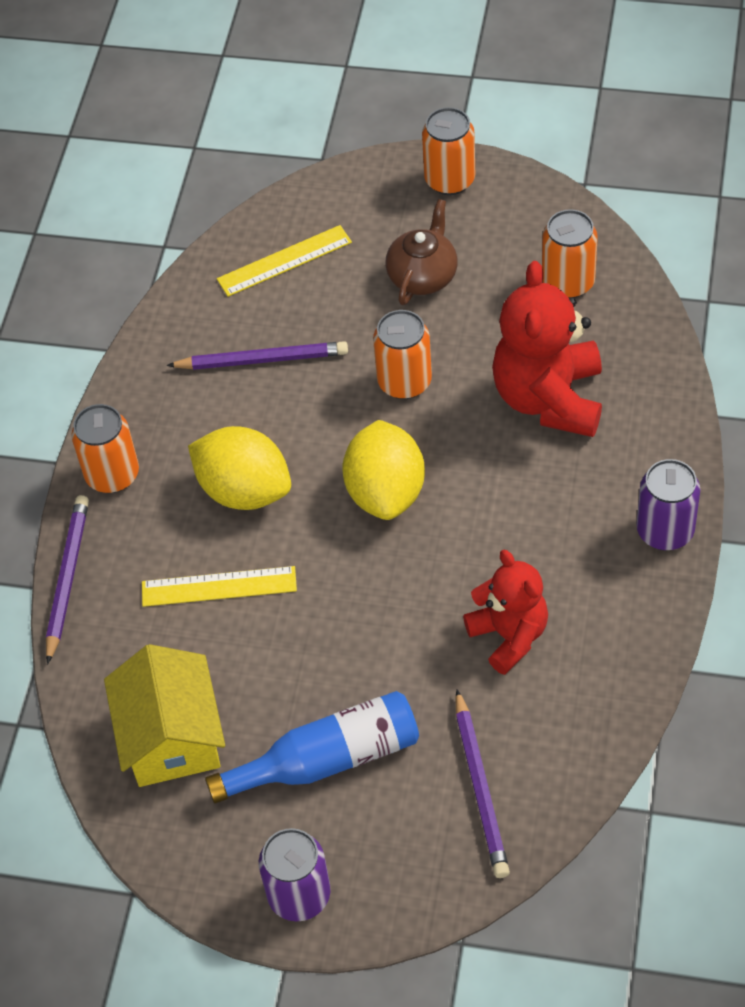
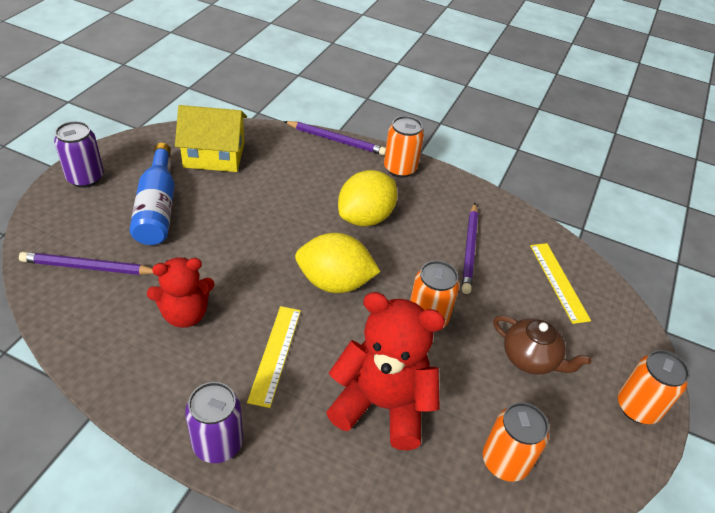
camera: 95 degrees right, 10 degrees down
(219, 586) = (300, 192): yellow ruler -> yellow ruler (275, 354)

